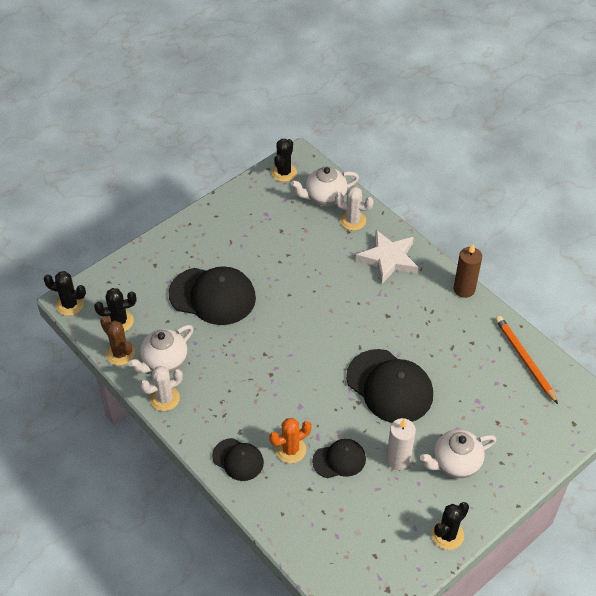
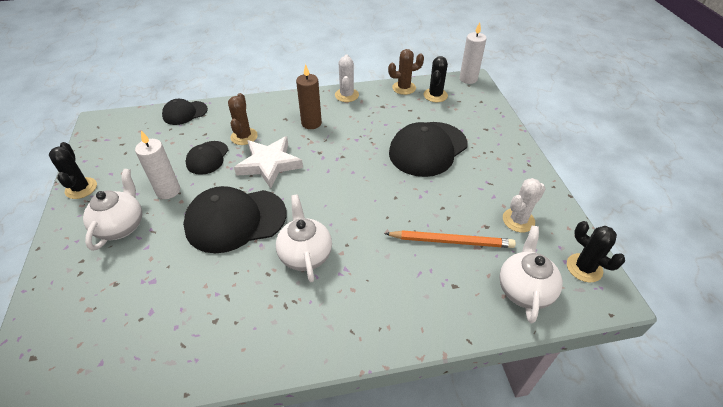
camera: 120 degrees right, 5 degrees down
(70, 304) = (468, 79): black cactus -> white candle
(164, 361) = (380, 104): white teapot -> white teapot (305, 254)
(238, 459) = (264, 110): black cap -> black cap (185, 113)
(290, 450) = (244, 136): orange cactus -> brown cactus
(353, 220) = (470, 299): white cactus -> white cactus (518, 220)
(388, 259) = (387, 303): white star -> white star (269, 164)
(464, 289) = (288, 361): brown candle -> brown candle (311, 123)
(524, 359) = (144, 362): orange pencil -> orange pencil (451, 241)

